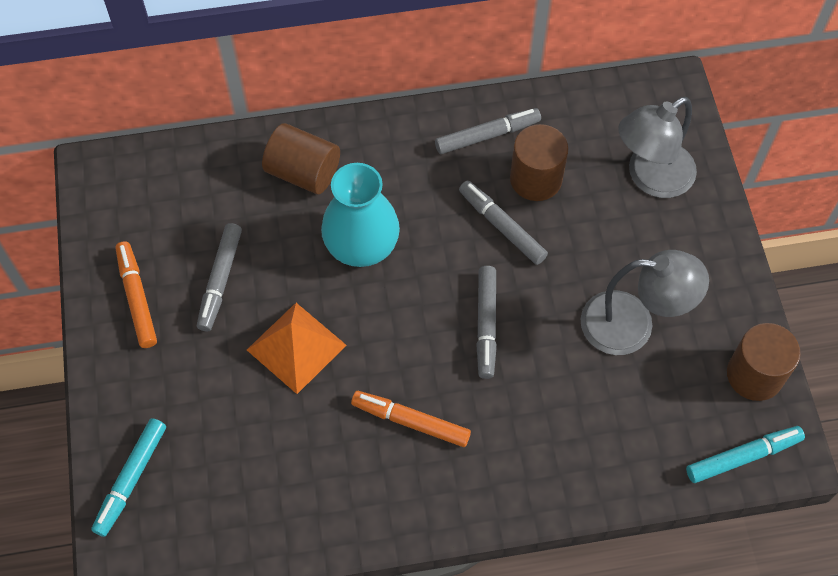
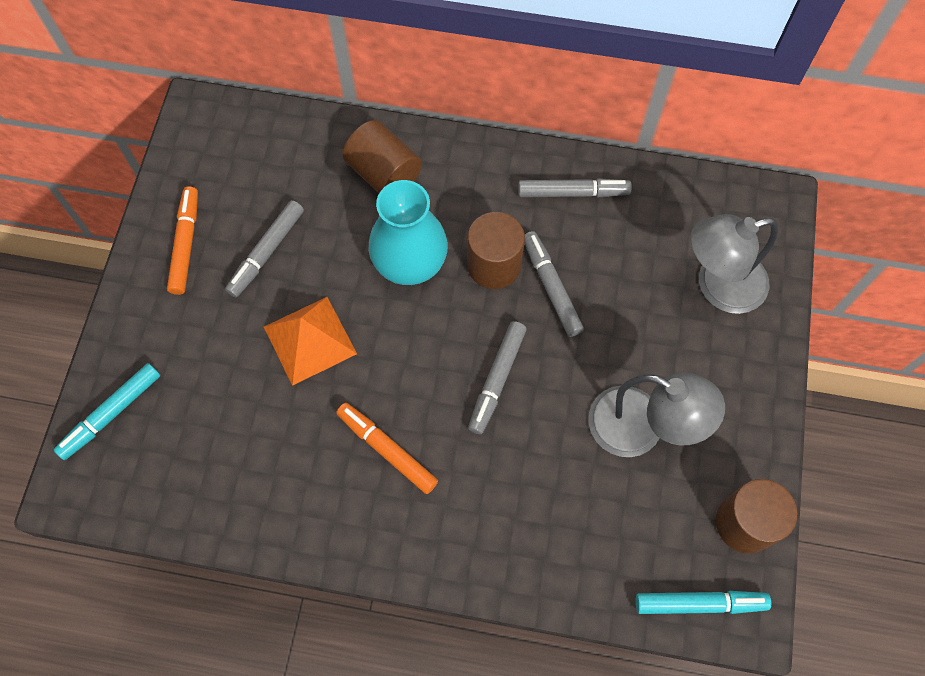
camera: 20 degrees right, 5 degrees up
(535, 179) = (603, 251): brown cylinder -> brown cylinder (494, 265)

